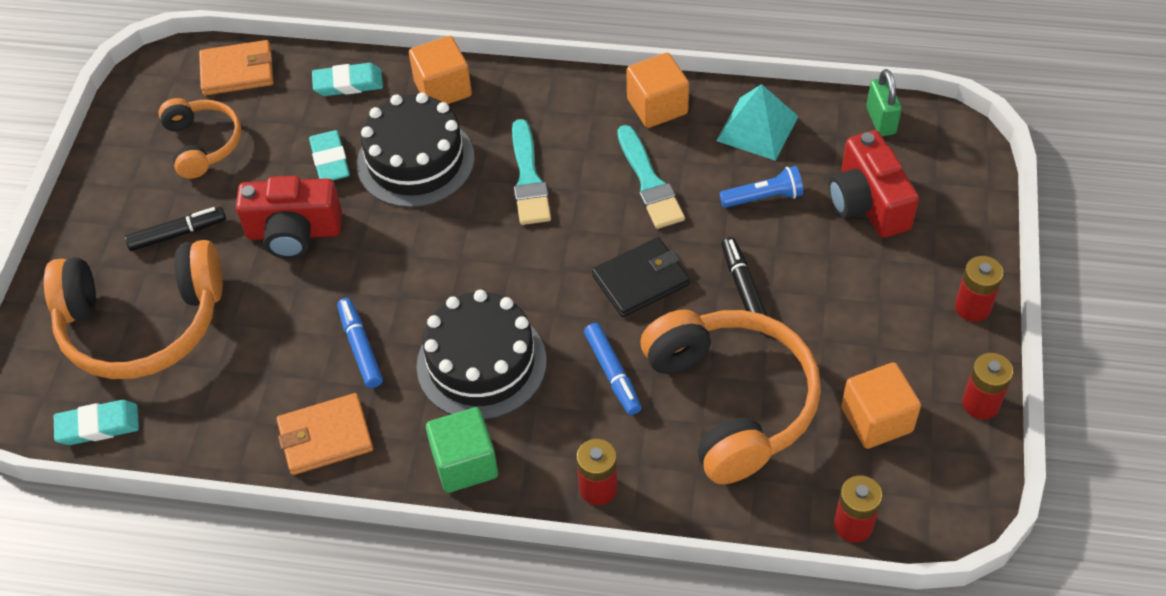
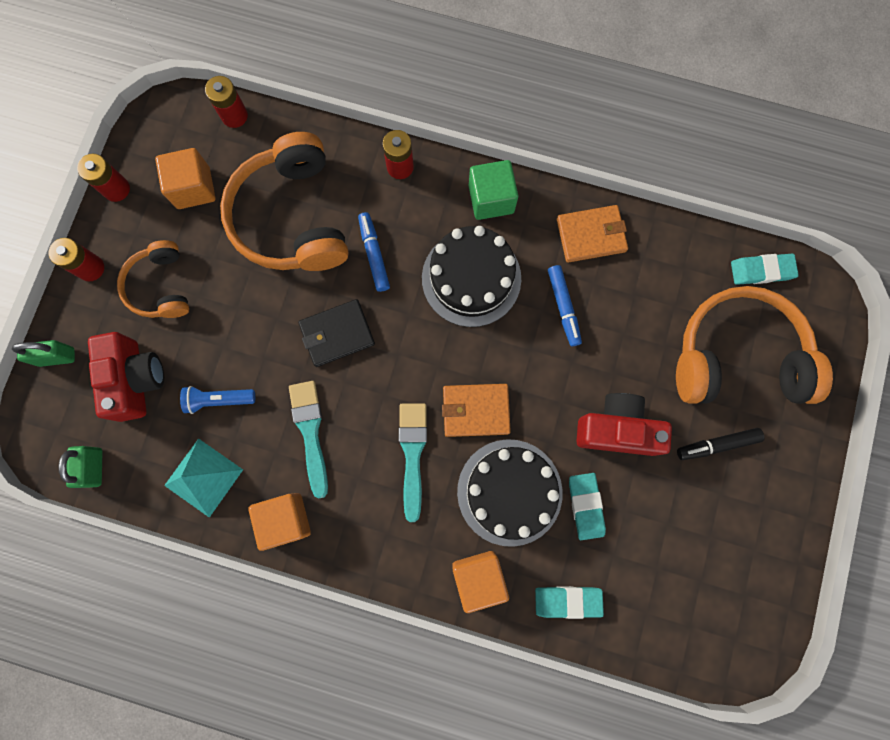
camera: 175 degrees left, 25 degrees up
(203, 144) = (702, 546): orange headphones -> orange headphones (160, 286)
(237, 71) = (675, 637): orange wallet -> orange wallet (475, 410)
(743, 286) = (258, 315): black marker -> none
(970, 212) = (57, 357): none -> green padlock

